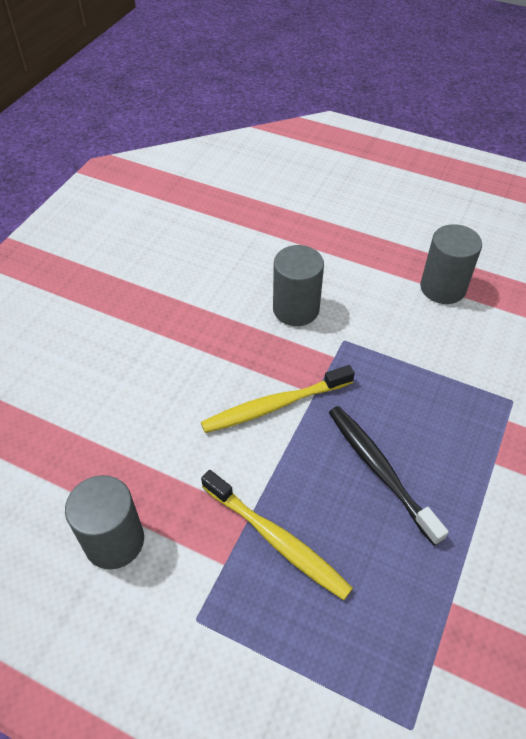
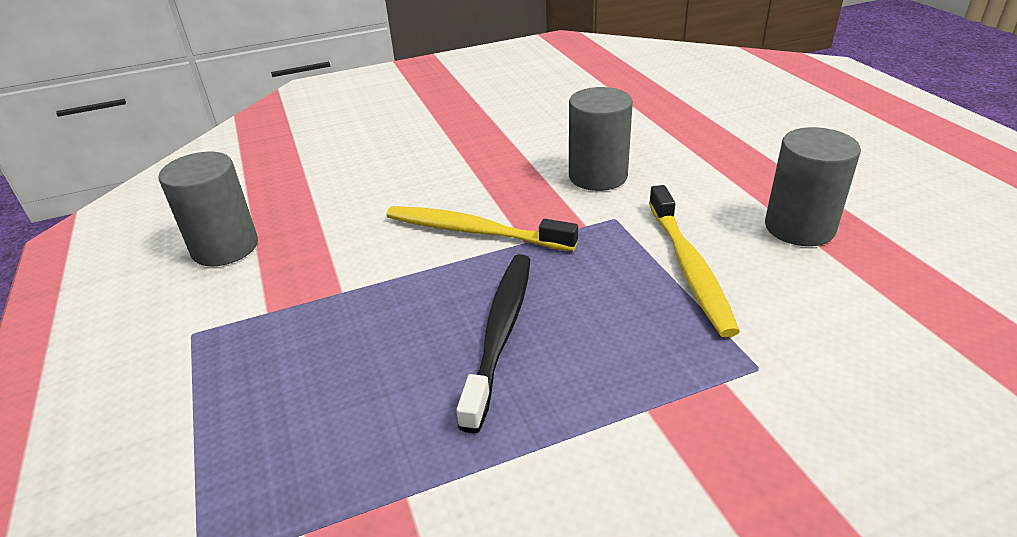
camera: 45 degrees right, 15 degrees down
(277, 539) = (330, 323): yellow toothbrush -> yellow toothbrush (689, 267)

